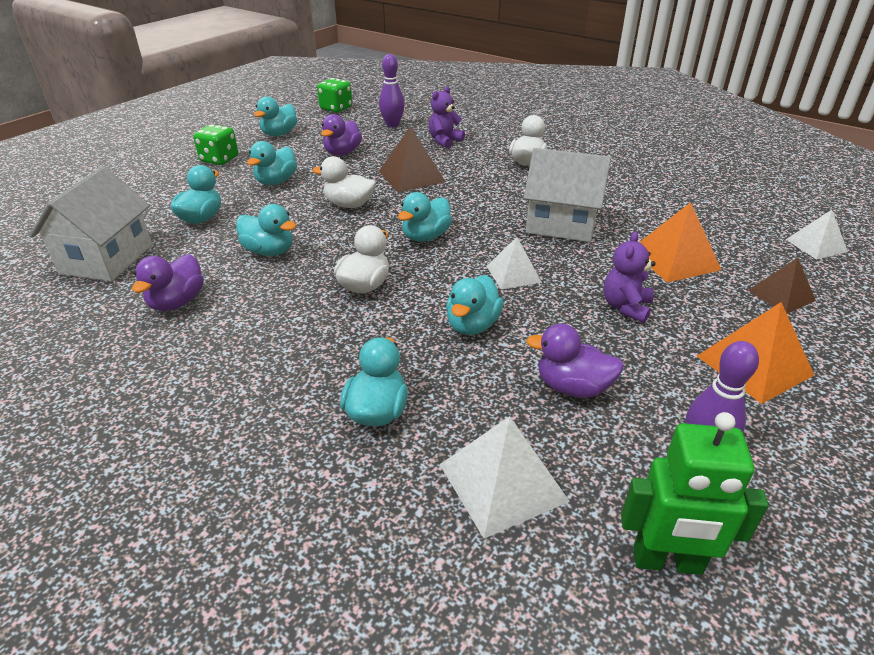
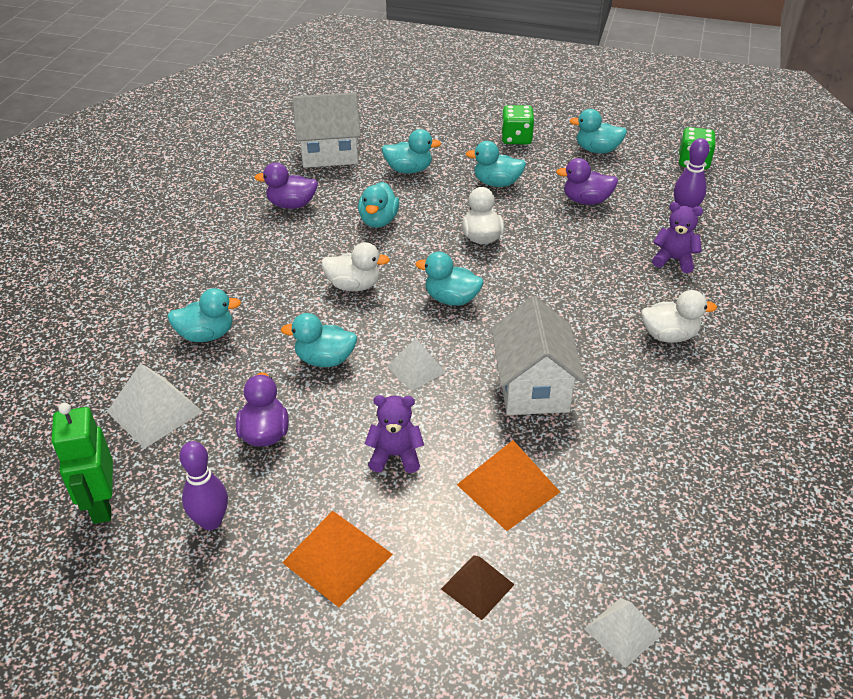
camera: 70 degrees right, 5 degrees up
(411, 176) = (567, 259): brown pyramid -> none

